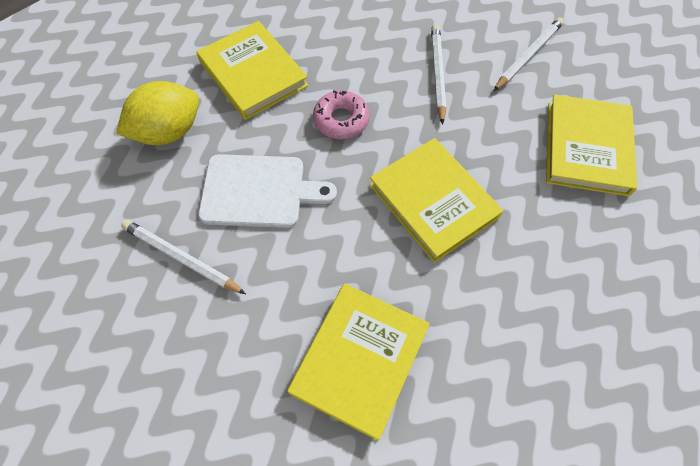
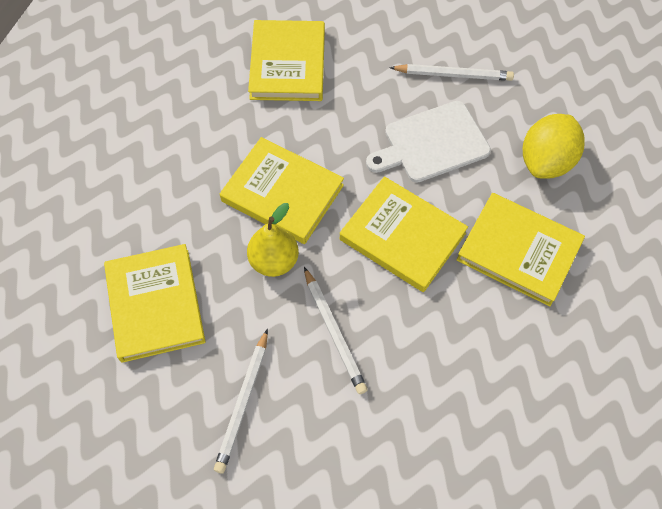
camera: 155 degrees right, 0 degrees up
(341, 120) = (402, 236): pink donut -> yellow book
(466, 143) = (274, 261): none -> yellow pear

